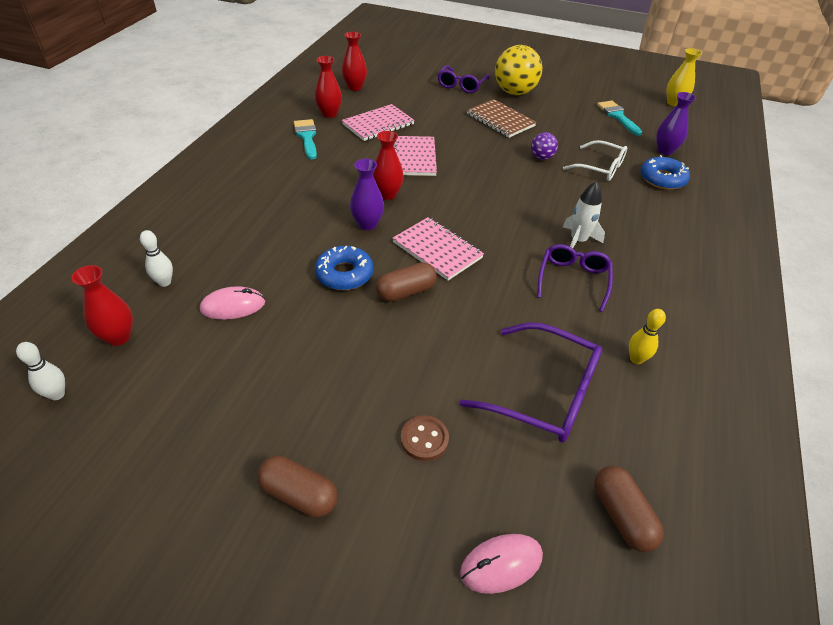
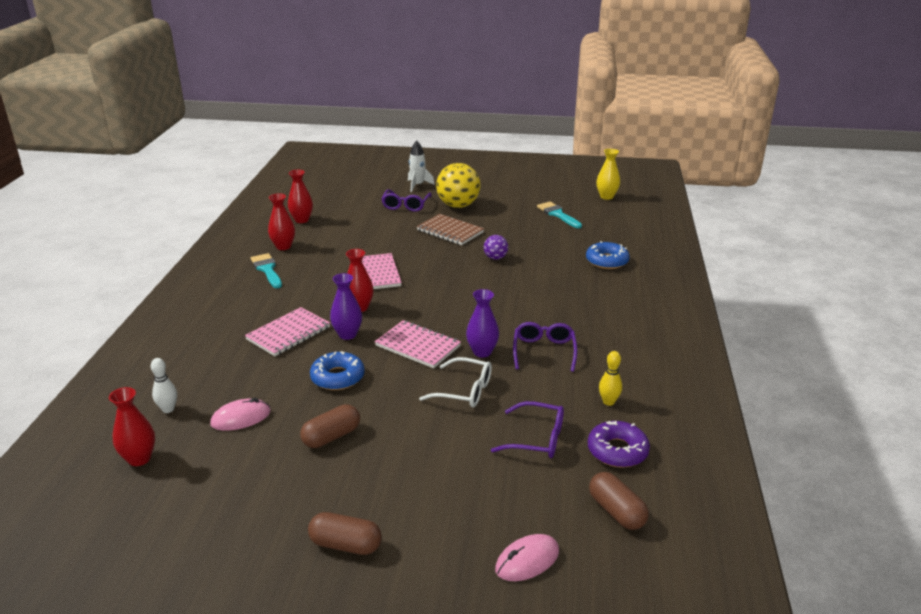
camera: 10 degrees left, 15 degrees down
(57, 394) = (97, 511): white bowling pin -> none
(378, 124) = (334, 250): pink notebook -> pink notebook (288, 333)
(406, 292) = (398, 383): brown capsule -> brown capsule (331, 437)
(424, 439) = (443, 488): brown button -> none
(544, 393) = (537, 439): purple glasses -> purple glasses, size x0.67
(578, 241) = (542, 321): white rocket -> white rocket (418, 185)
(600, 168) = (550, 259): white glasses -> white glasses (464, 391)
(636, 428) = (617, 451): none -> purple donut
(665, 151) = (605, 237): purple vase -> purple vase (482, 352)

